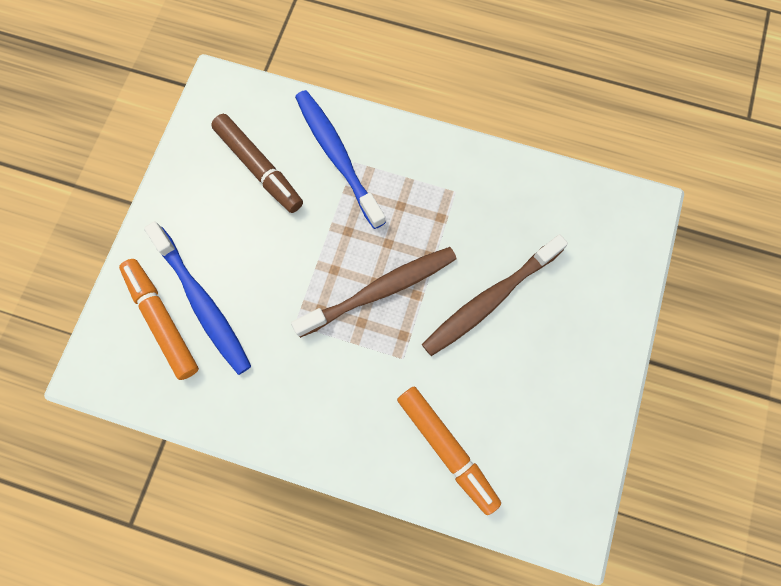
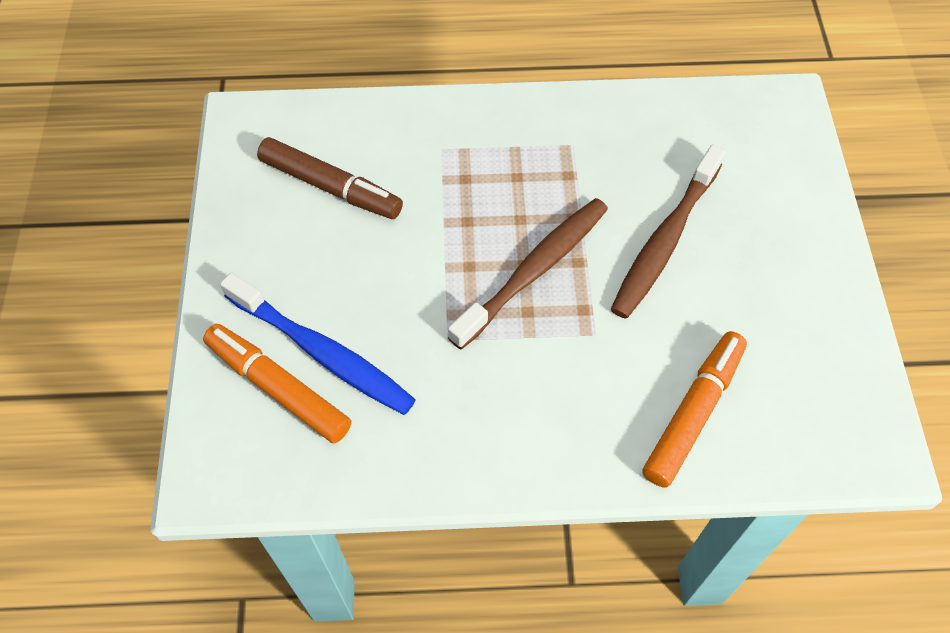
camera: 20 degrees left, 15 degrees down
(337, 156) = (420, 148): blue toothbrush -> none
(447, 448) = (693, 413): orange marker -> orange marker turned 90 degrees counterclockwise

